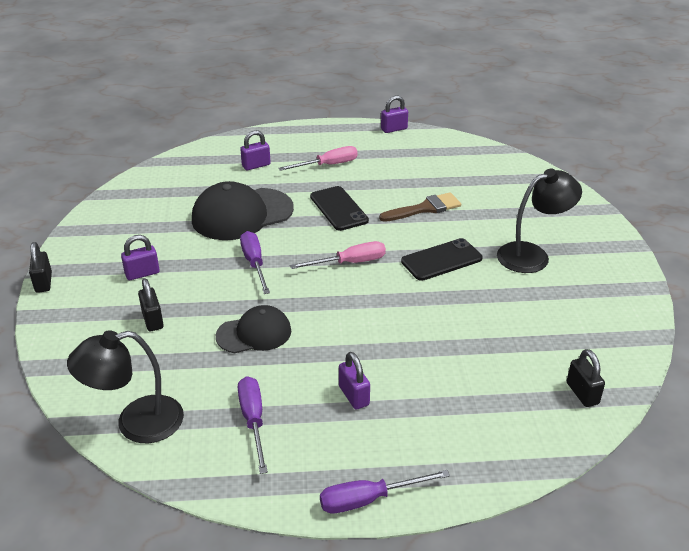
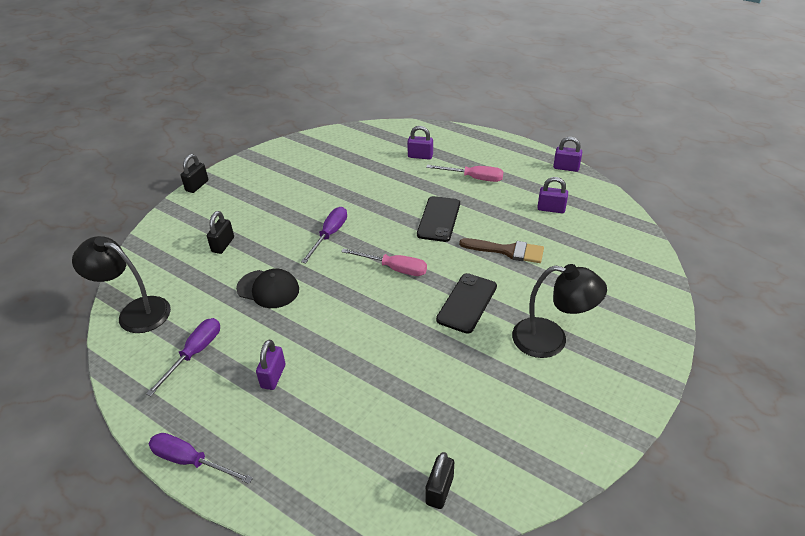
camera: 40 degrees right, 5 degrees up
(142, 273) = (255, 207): purple padlock -> purple padlock (551, 209)
(242, 214) = (365, 192): black cap -> none
(441, 260) = (467, 303): black phone -> black phone turned 75 degrees counterclockwise

